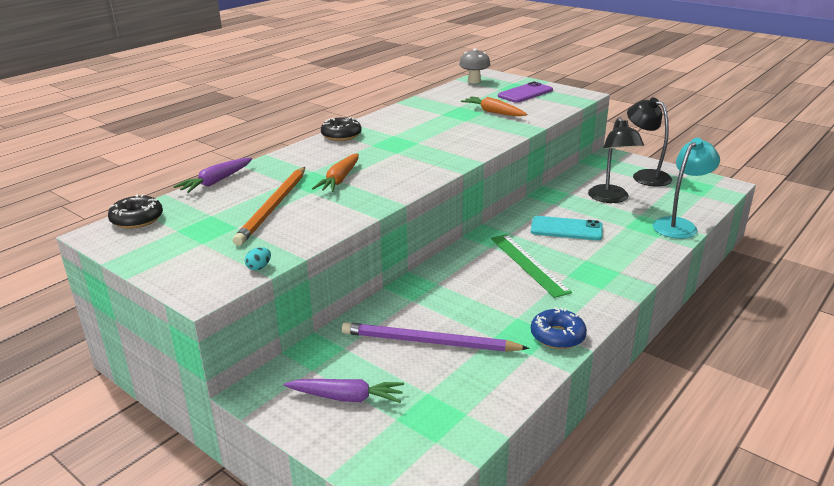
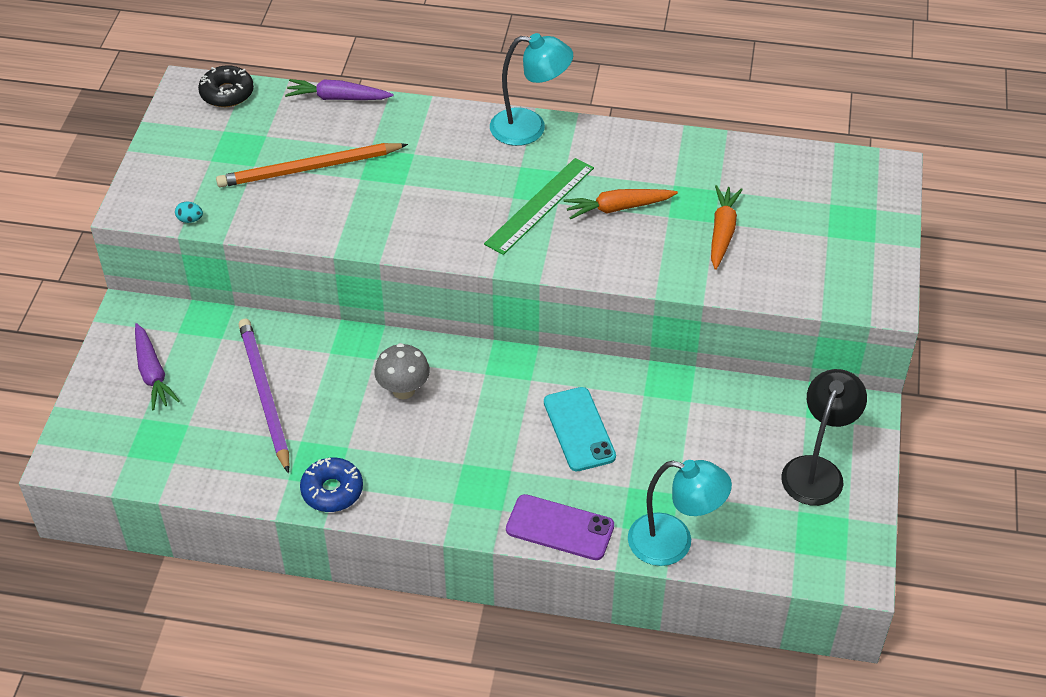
camera: 60 degrees right, 20 degrees up
(340, 179) = (405, 185): orange carrot -> orange carrot (618, 208)
(341, 135) = (530, 128): black donut -> turquoise lamp
(474, 81) = (842, 165): grey mushroom -> grey mushroom (403, 390)
(525, 93) = (833, 238): purple phone -> purple phone (560, 528)
(528, 264) = (465, 421): green ruler -> green ruler (540, 205)
(611, 198) = (705, 451): black lamp -> none

